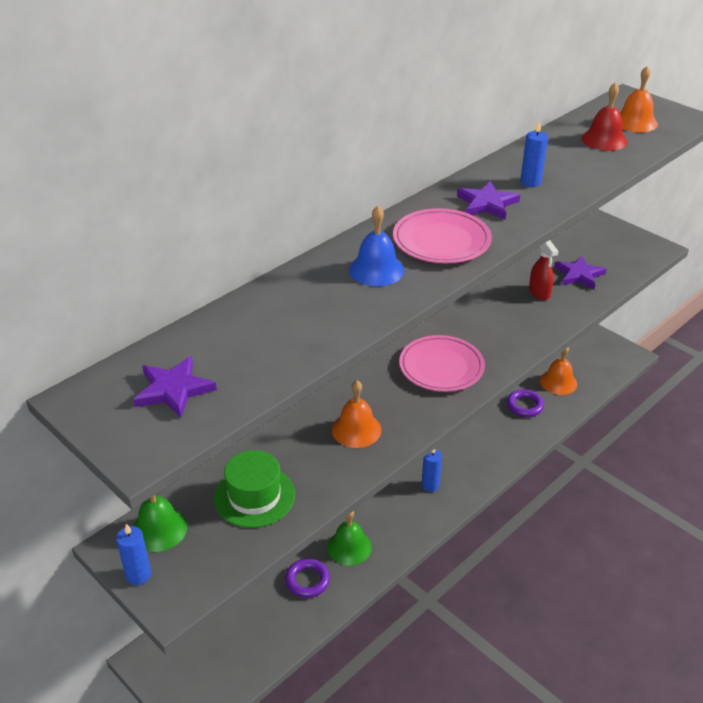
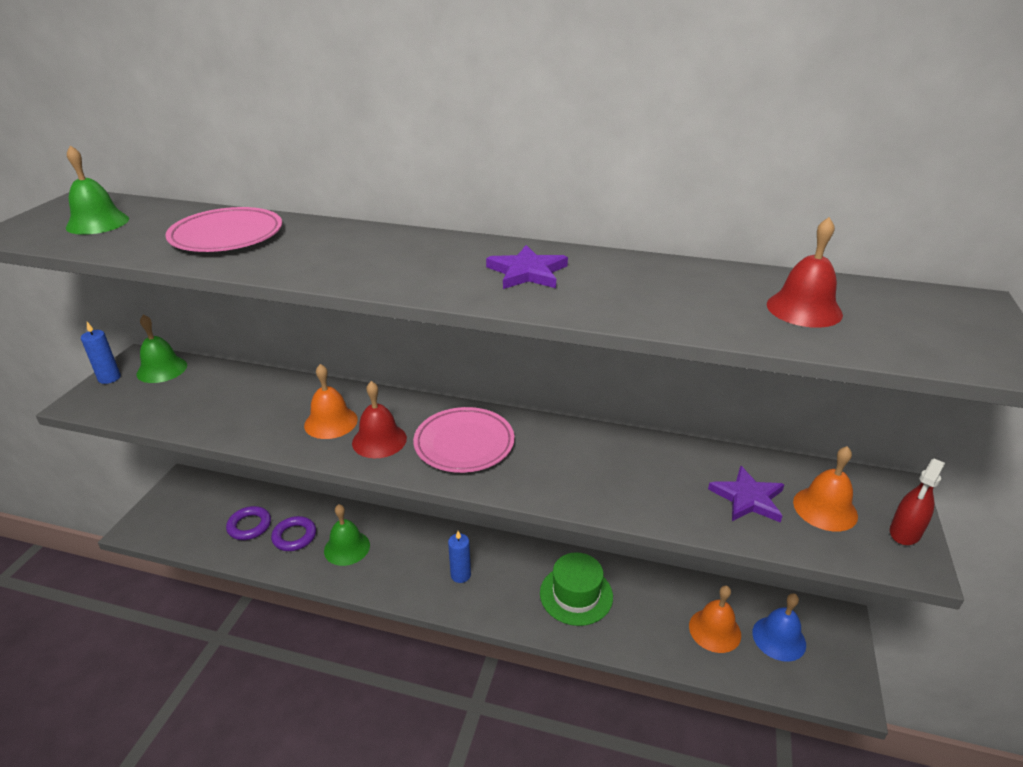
camera: 60 degrees right, 5 degrees down
(173, 390) = (97, 223): purple star -> green bell
(254, 496) = (215, 398): green hat -> green hat (576, 594)
(376, 270) = (333, 250): blue bell -> blue bell (779, 638)
(403, 409) = (379, 440): none -> red bell
(441, 241) = (418, 266): pink plate -> pink plate (227, 236)
(524, 406) = (643, 611): purple ring -> purple ring (249, 526)
(530, 182) = (612, 285): blue candle -> none
(539, 293) = (670, 475): red spray bottle -> red spray bottle (905, 532)
(635, 122) = (901, 321): orange bell -> orange bell (825, 508)

